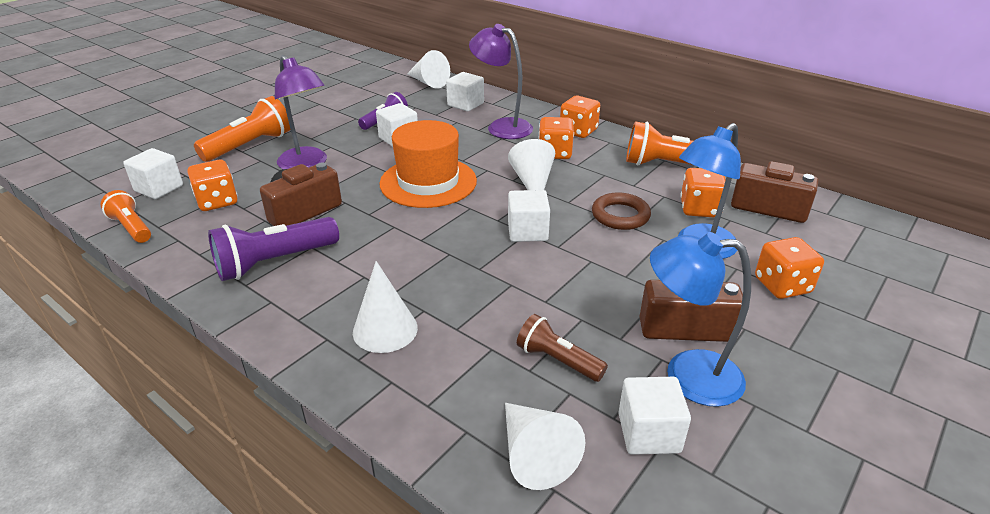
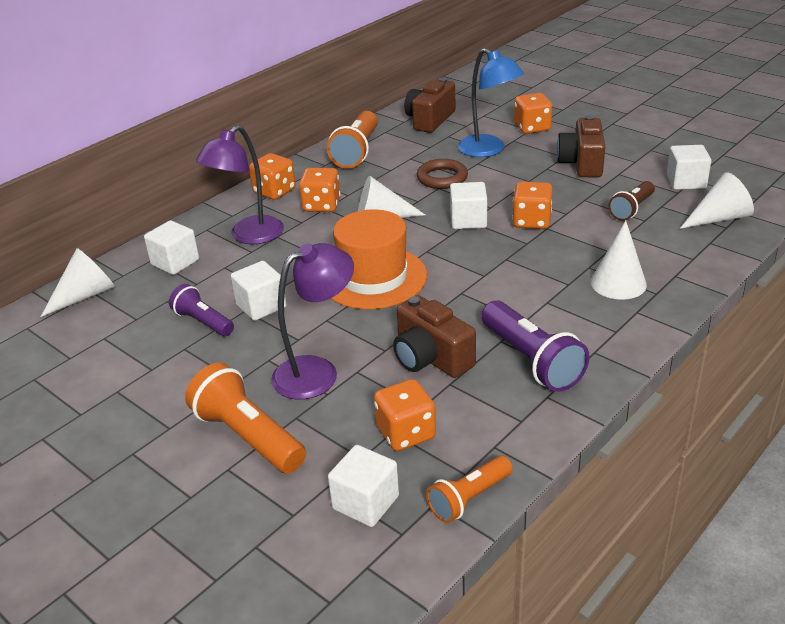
camera: 85 degrees left, 0 degrees up
(687, 375) = (632, 166): blue lamp -> none
(699, 209) = (432, 145): orange dice -> orange dice (531, 221)

